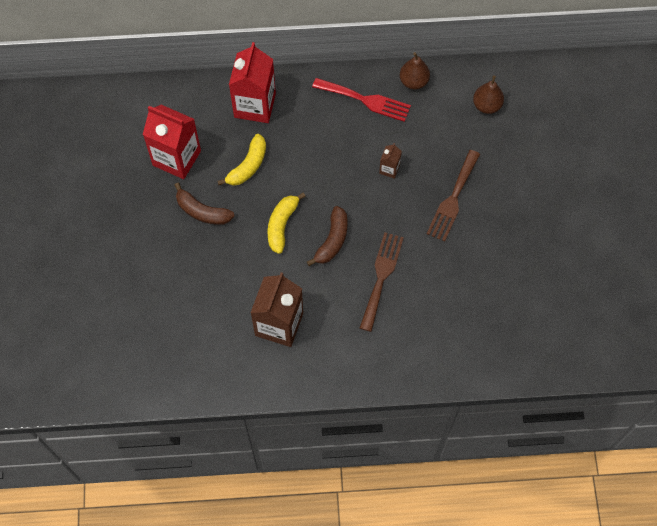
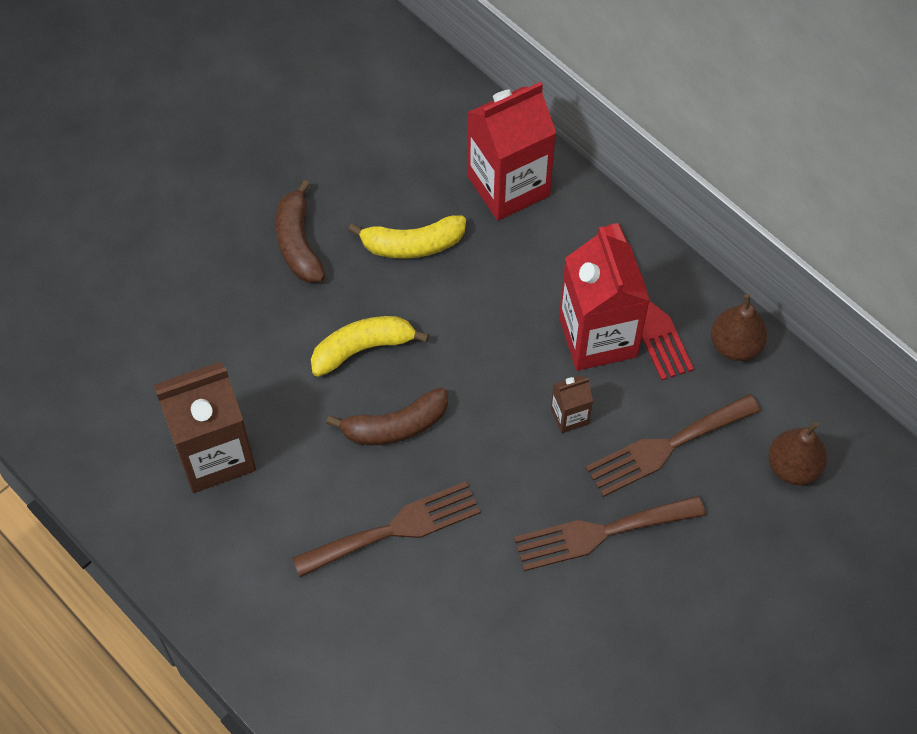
camera: 50 degrees right, 5 degrees down
(176, 158) = (348, 158): red carton -> red carton (598, 337)
(436, 144) = (666, 447): none -> brown fork

